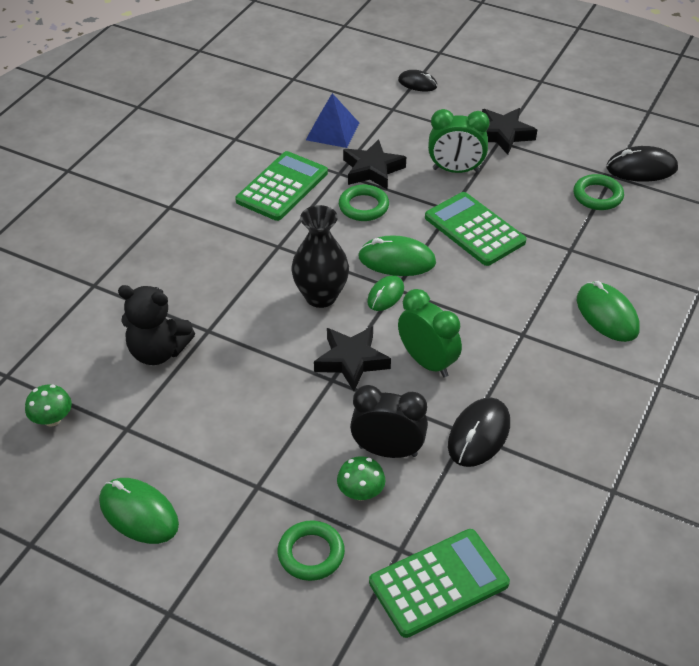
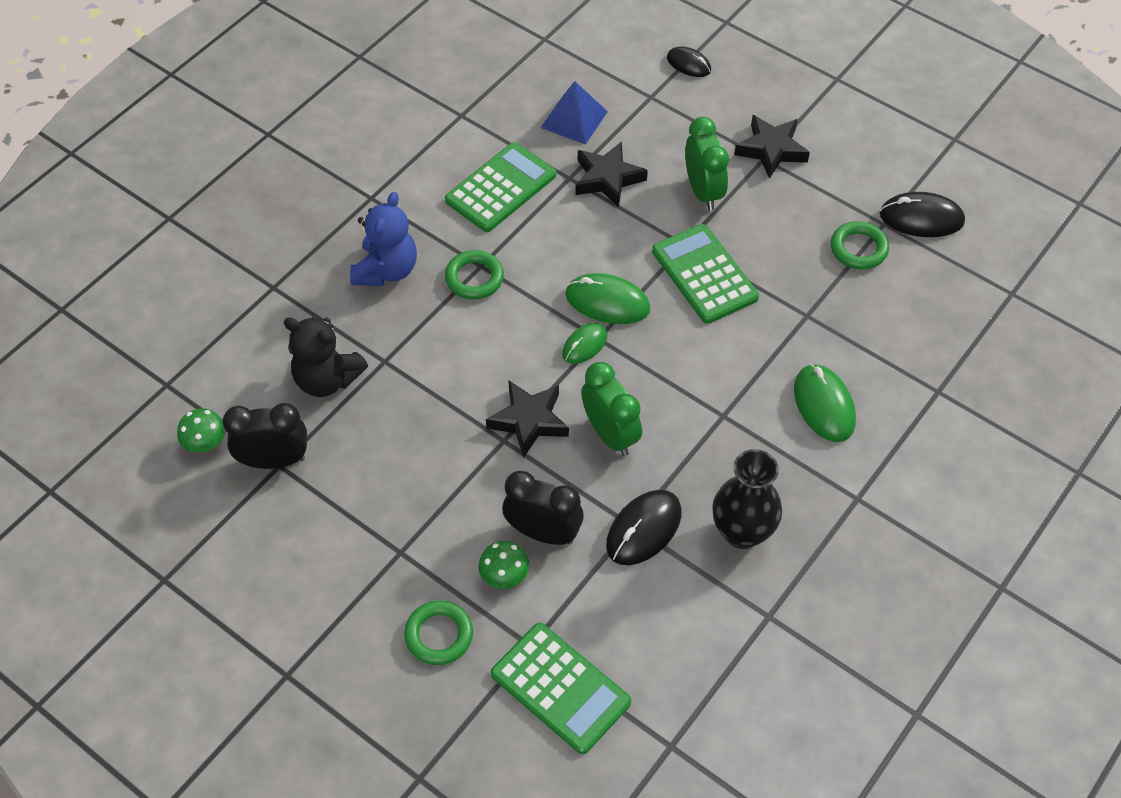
camera: 10 degrees right, 10 degrees up
(121, 425) = (274, 461): none -> black clock
(139, 513) = (275, 563): green mouse -> none
(195, 259) = (386, 270): none -> blue teddy bear
(321, 296) = (513, 336): black vase -> black vase (742, 532)
(363, 206) = (586, 226): green ring -> green ring (474, 278)
(439, 583) = (560, 688): green calculator -> green calculator turned 60 degrees clockwise
(455, 170) = (703, 192): green clock -> green clock turned 120 degrees counterclockwise

